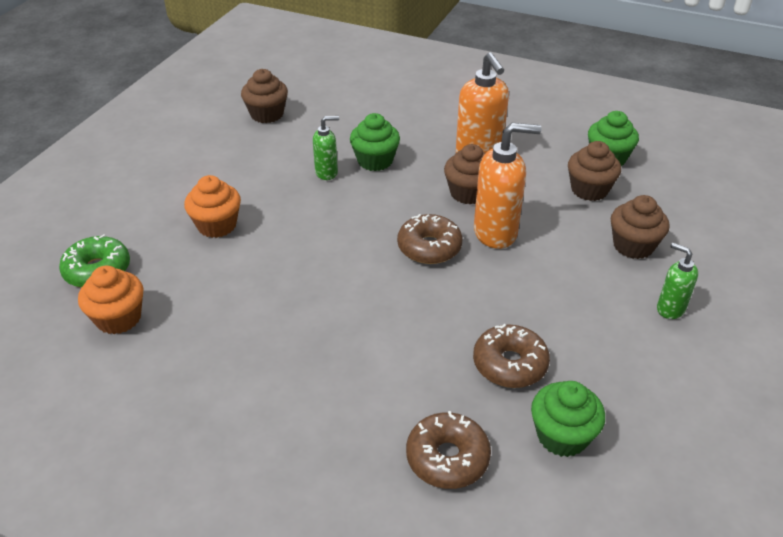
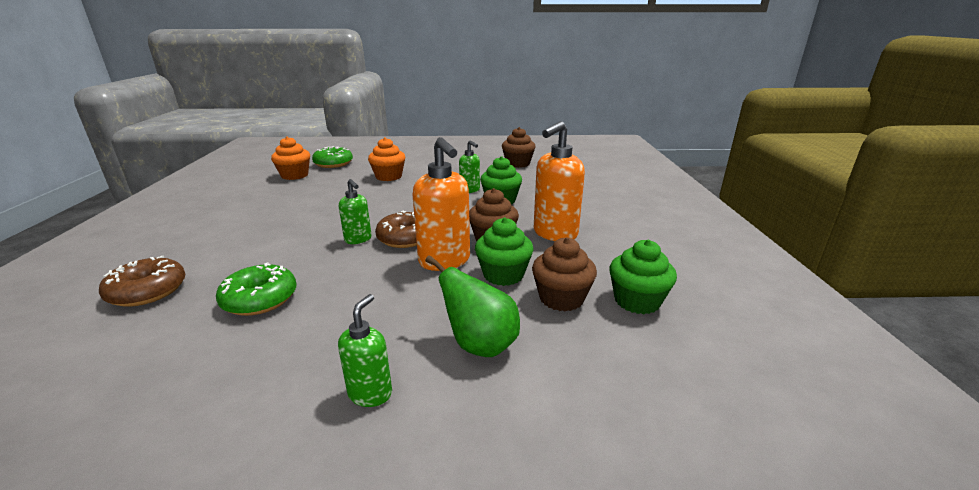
camera: 65 degrees right, 15 degrees down
(411, 281) = (358, 239): none -> green soap dispenser
(510, 364) = (260, 299): brown donut -> green donut
(562, 436) = (157, 344): green cupcake -> green cupcake (503, 275)
(633, 246) = (480, 345): brown cupcake -> green pear

